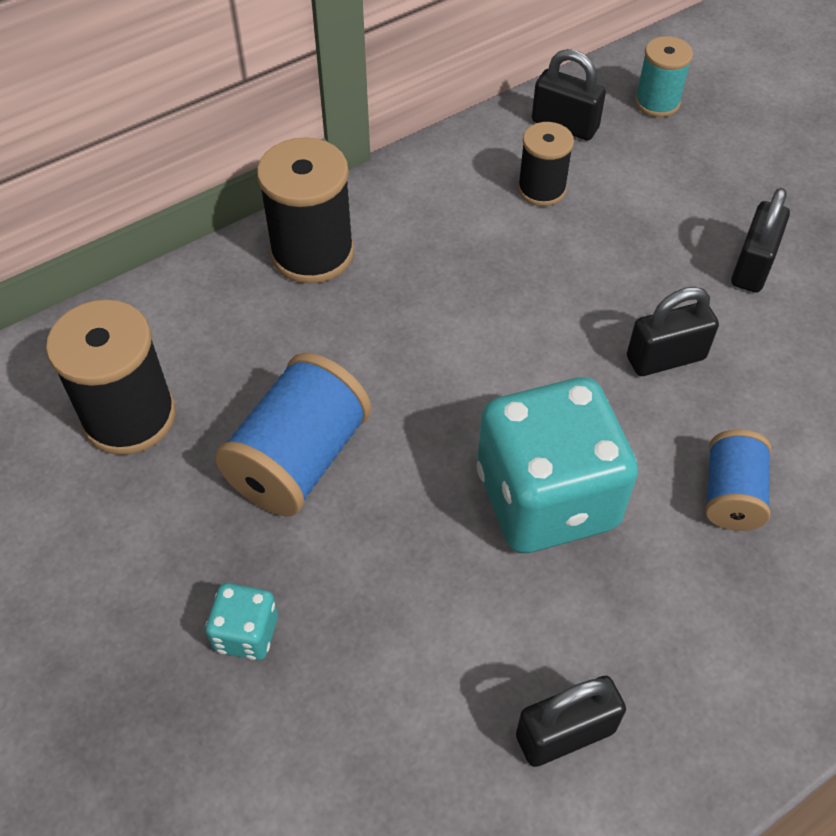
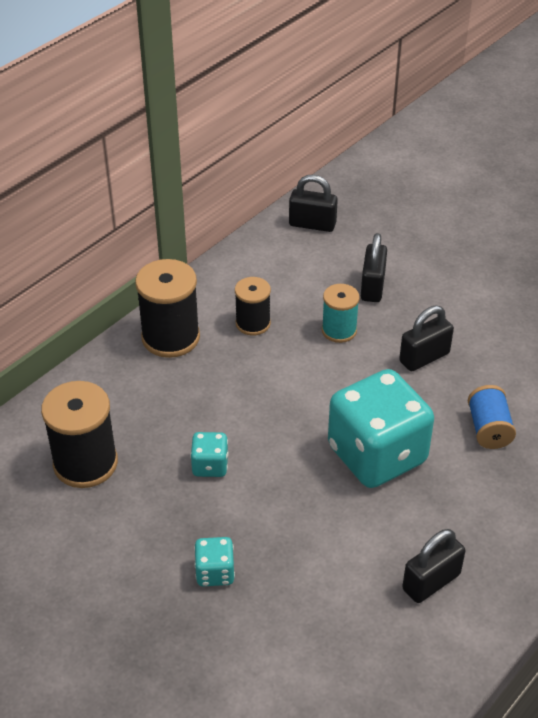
camera: 15 degrees left, 10 degrees down
(299, 460) = (210, 465): blue spool -> turquoise dice
(541, 189) = (310, 268): black spool -> black spool (253, 323)
(657, 102) = (368, 199): turquoise spool -> turquoise spool (339, 330)
(752, 266) = (461, 292): black padlock -> black padlock (372, 287)

